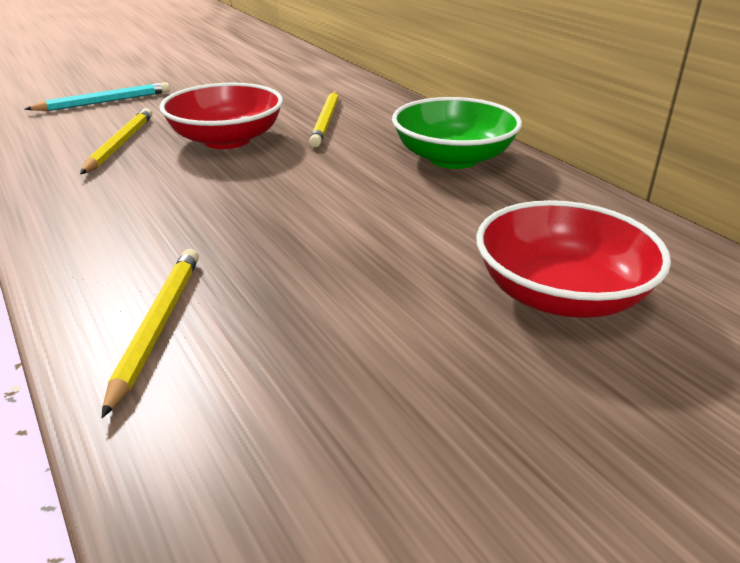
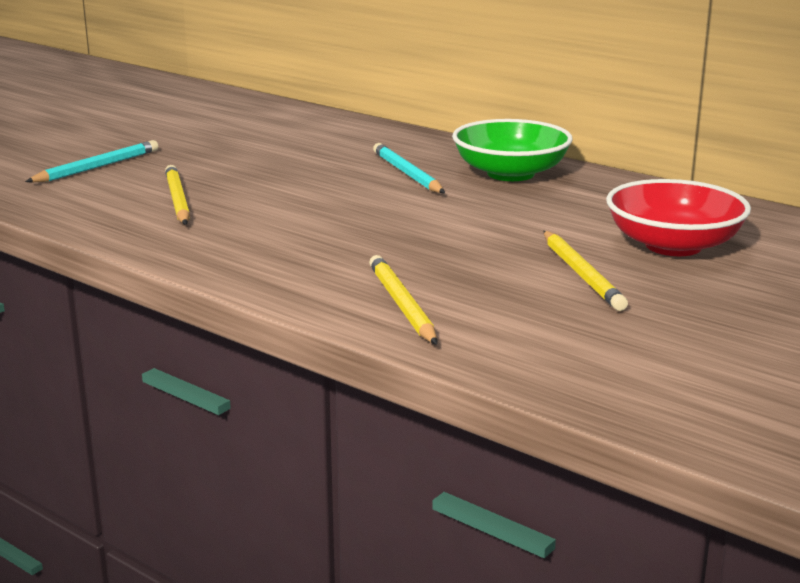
camera: 20 degrees left, 10 degrees down
(226, 140) = (281, 184): red bowl -> none
(326, 121) = (359, 158): yellow pencil -> yellow pencil (581, 274)
(351, 144) = (407, 173): none -> turquoise pencil

